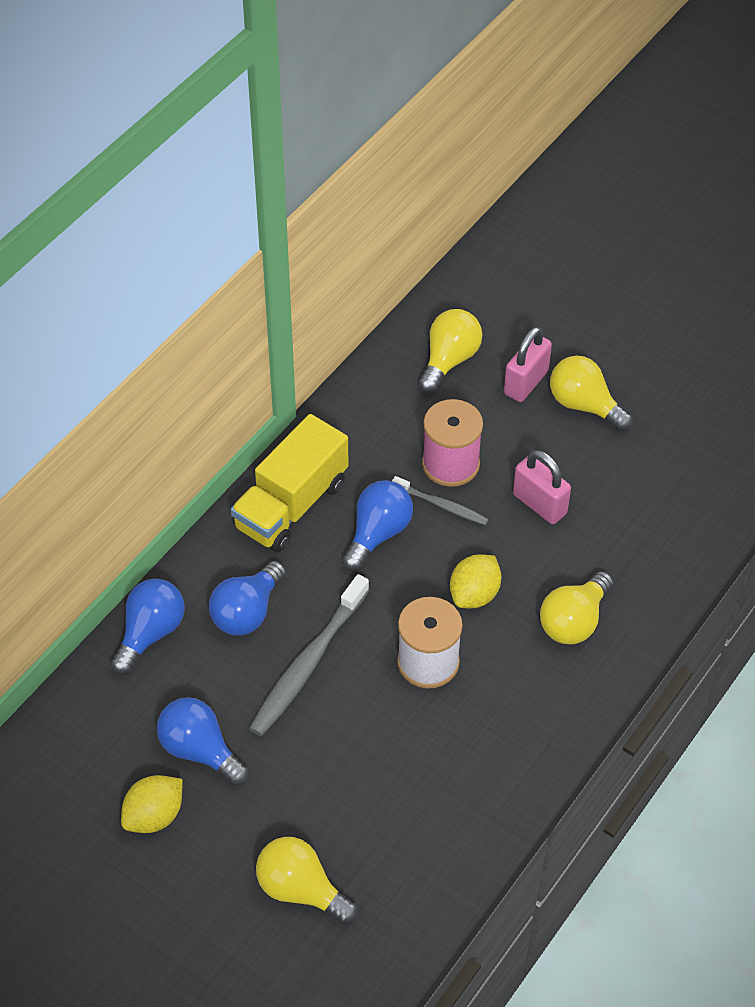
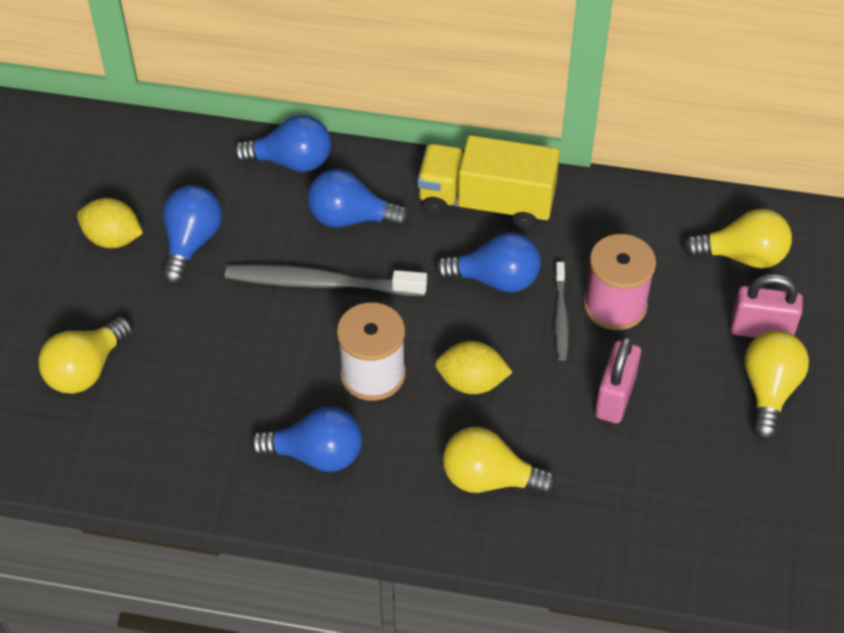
camera: 65 degrees right, 0 degrees up
(301, 889) = (86, 369): yellow light bulb -> yellow light bulb turned 150 degrees counterclockwise
(489, 736) = (316, 454): none -> blue light bulb

